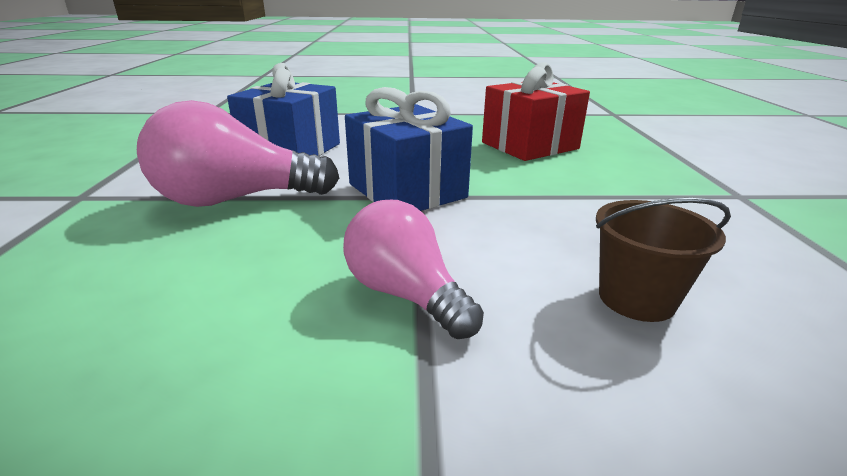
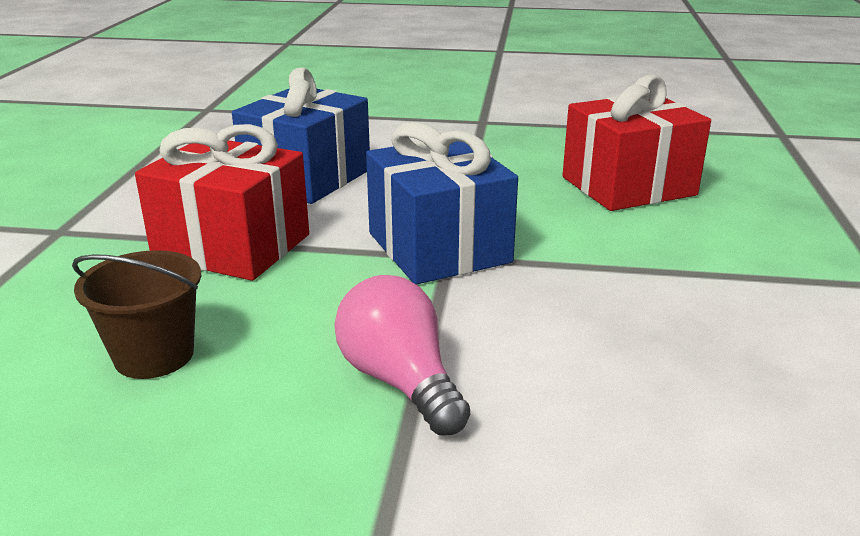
camera: 10 degrees right, 0 degrees up
(236, 199) = (232, 246): pink light bulb -> red gift
(636, 298) = (665, 411): brown bucket -> brown bucket (154, 355)

